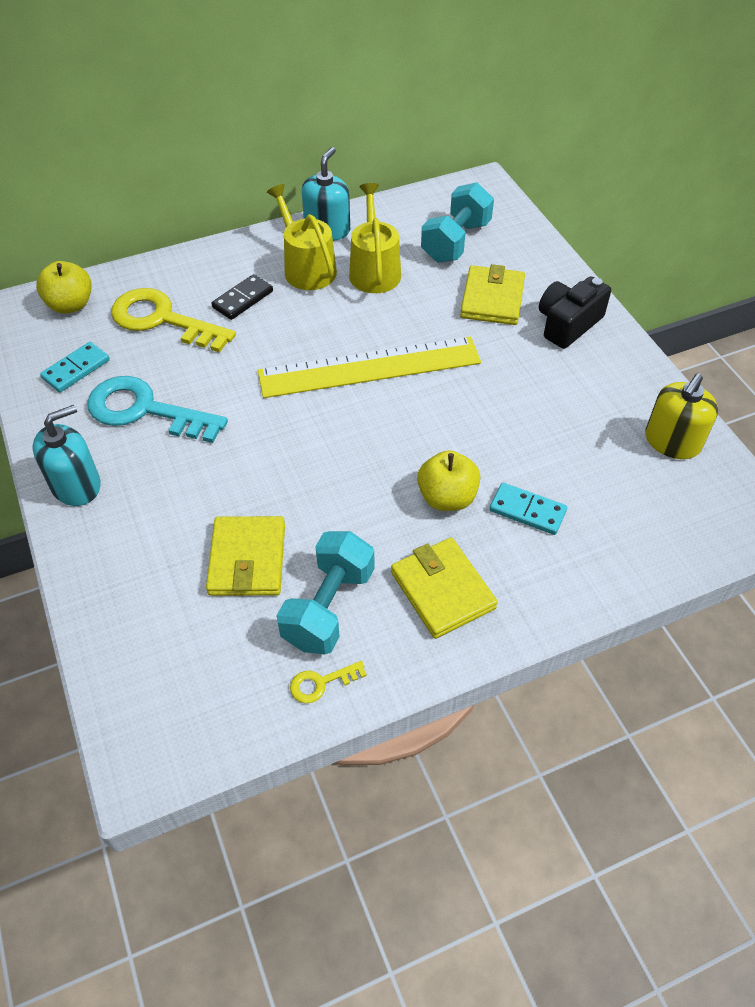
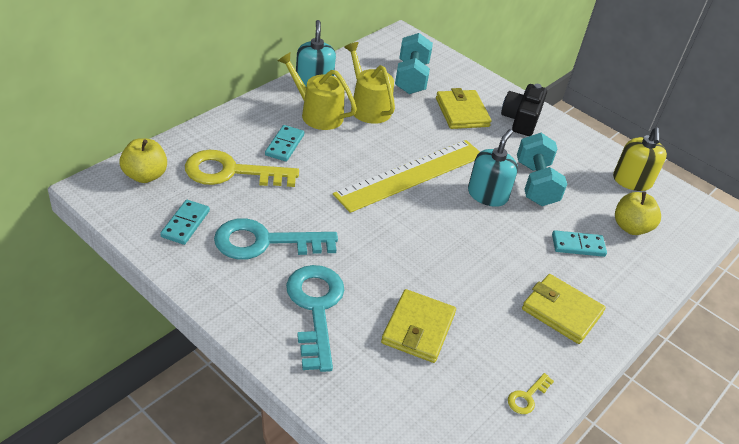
camera: 30 degrees left, 10 degrees down
(76, 485) = (248, 311): turquoise soap dispenser -> turquoise soap dispenser (487, 195)
(148, 502) = (315, 309): none -> turquoise key
(242, 299) = (284, 145): black domino -> turquoise domino
(247, 559) = (418, 329): yellow wallet -> yellow wallet turned 45 degrees clockwise
(328, 607) = (496, 345): turquoise dumbbell -> turquoise dumbbell (535, 184)
(447, 497) = (523, 250): yellow apple -> yellow apple (631, 227)

